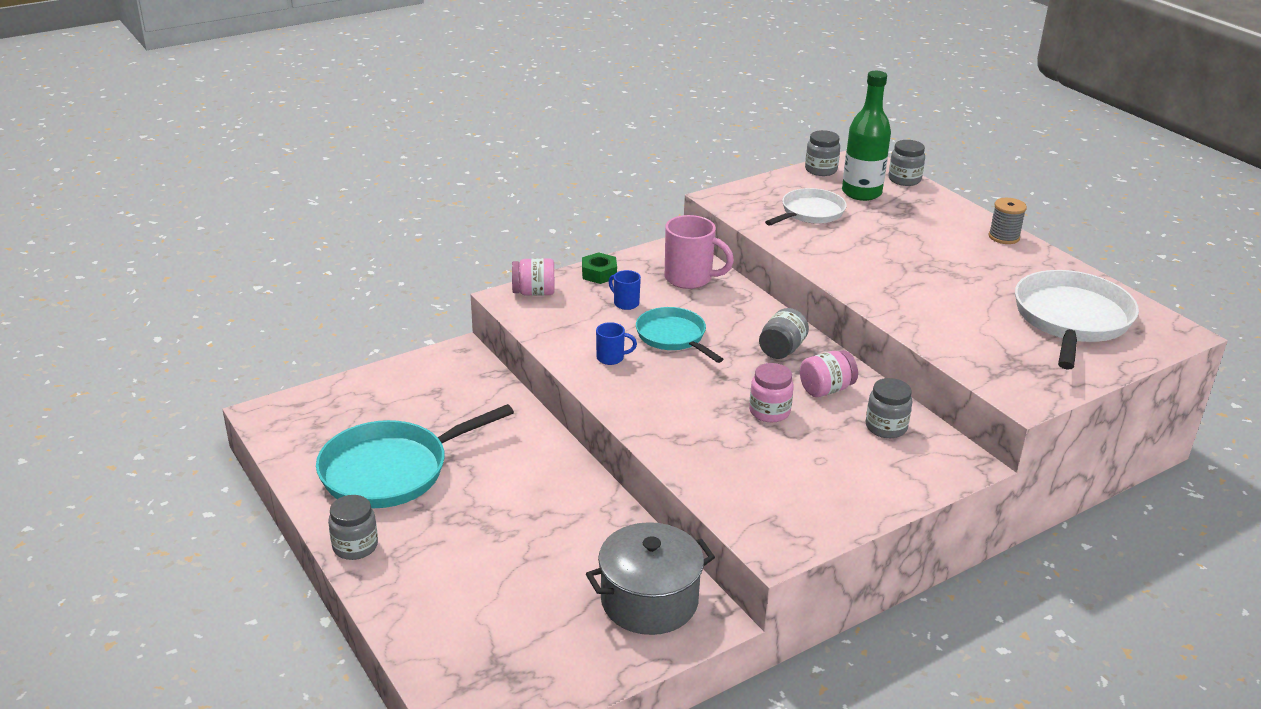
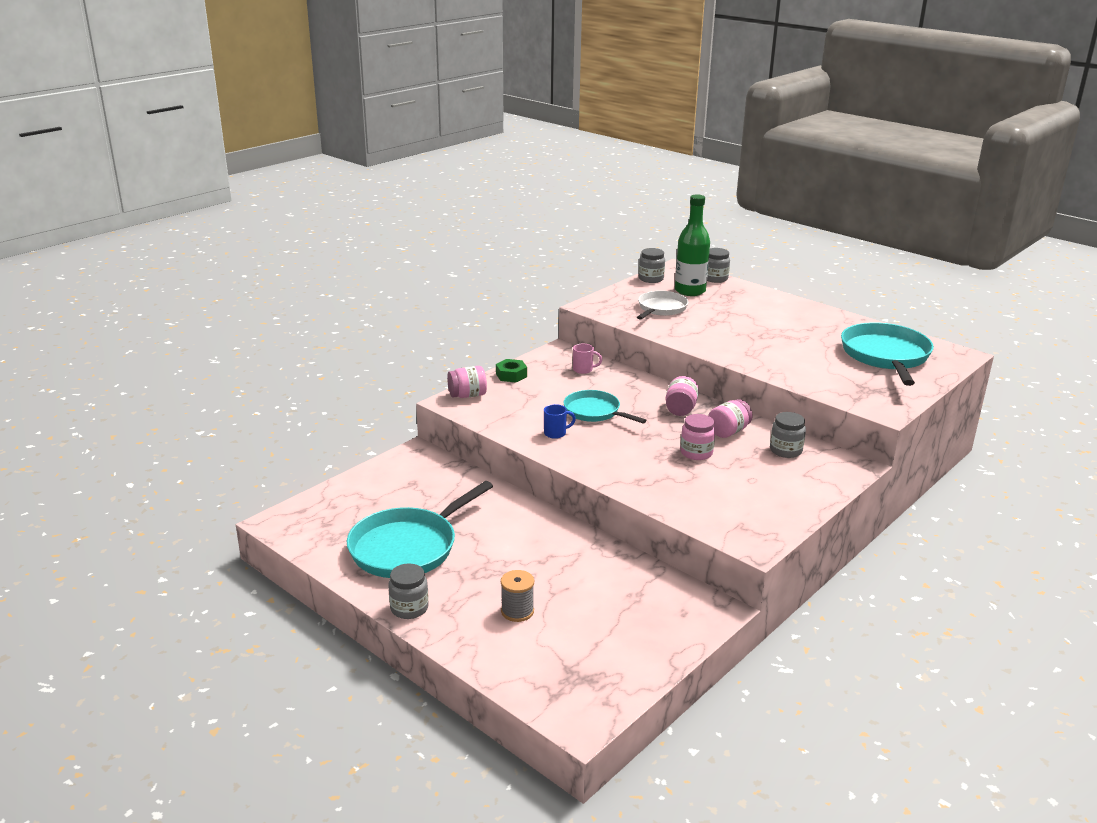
camera: 15 degrees left, 5 degrees down
(625, 303) = (544, 393): blue mug -> none
(649, 601) = (664, 605): grey pot -> none
(690, 279) = (583, 370): pink mug -> pink mug, size x0.52
(781, 350) = (680, 409): grey jar -> pink jar
(1004, 237) = (807, 308): grey spool -> grey spool (517, 611)
(1071, 320) = (886, 356): white pan -> turquoise pan

